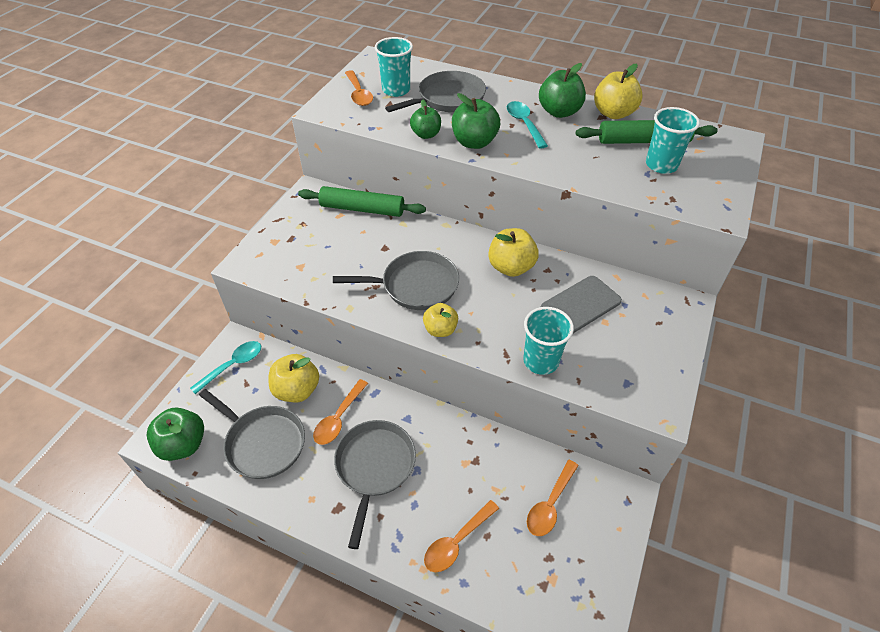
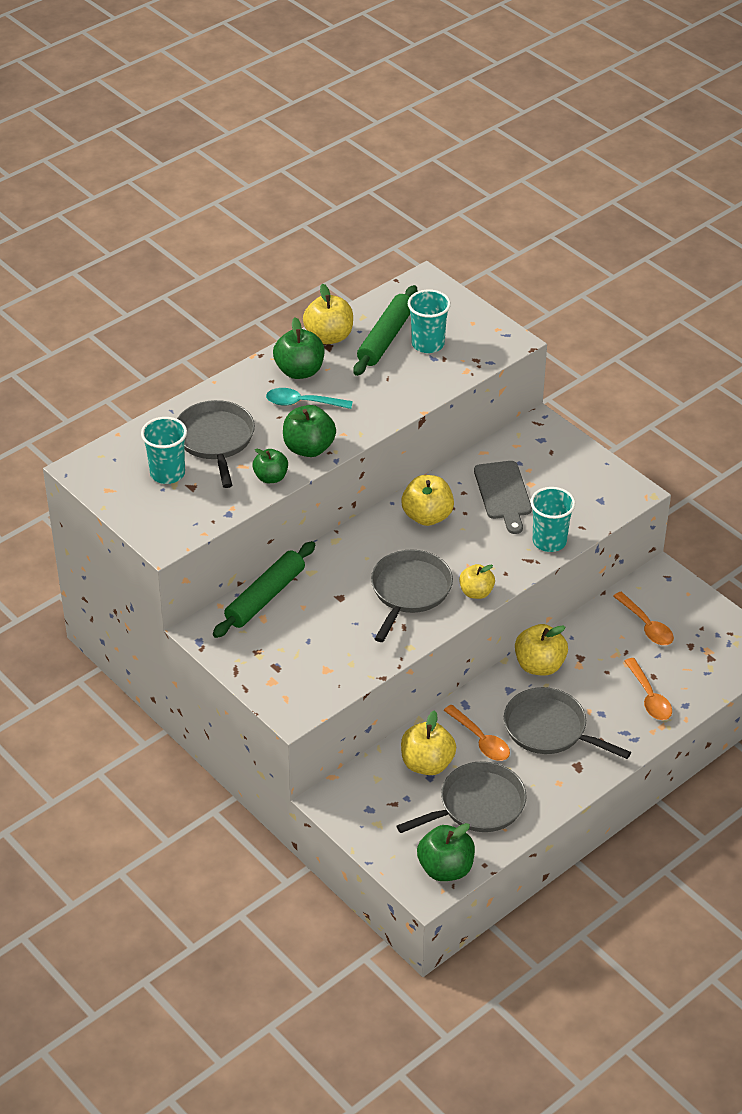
camera: 65 degrees left, 5 degrees down
(233, 365) = (362, 809): turquoise spoon -> none
(359, 94) = (153, 505): orange spoon -> none
(447, 431) = (539, 665): none -> yellow apple

